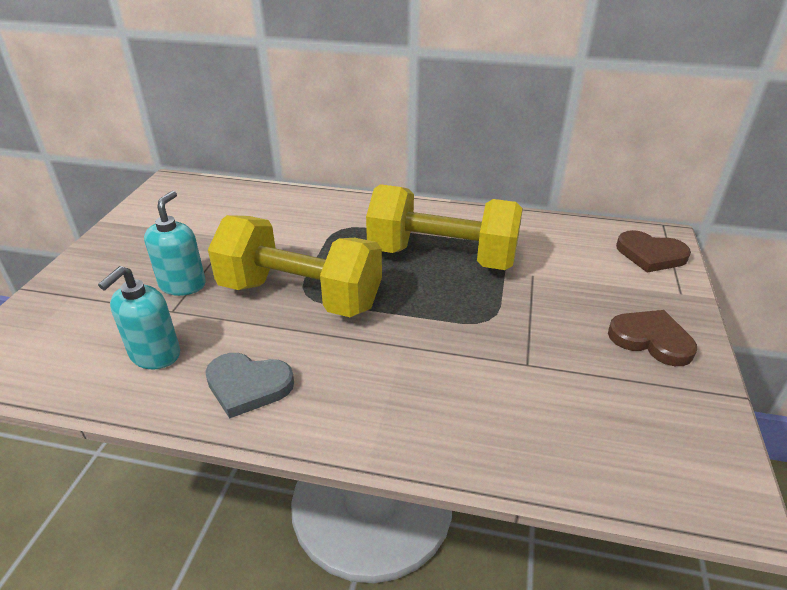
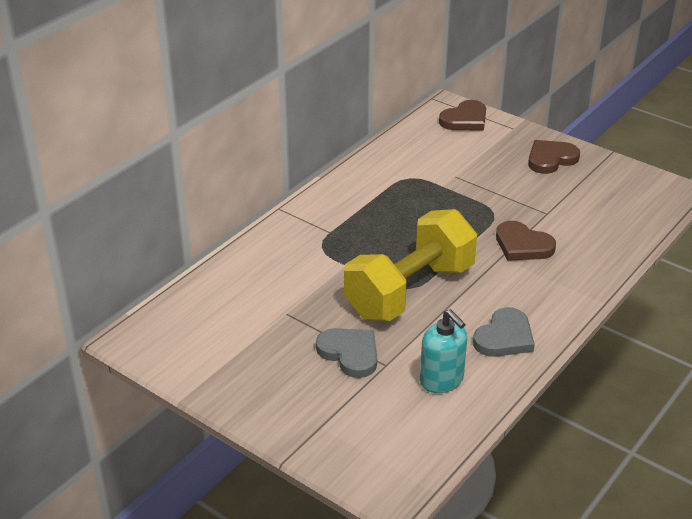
camera: 65 degrees left, 0 degrees up
(182, 285) = (350, 353): turquoise soap dispenser -> grey heart
(440, 358) = (522, 245): none -> brown heart
(442, 257) = (404, 207): yellow dumbbell -> none

